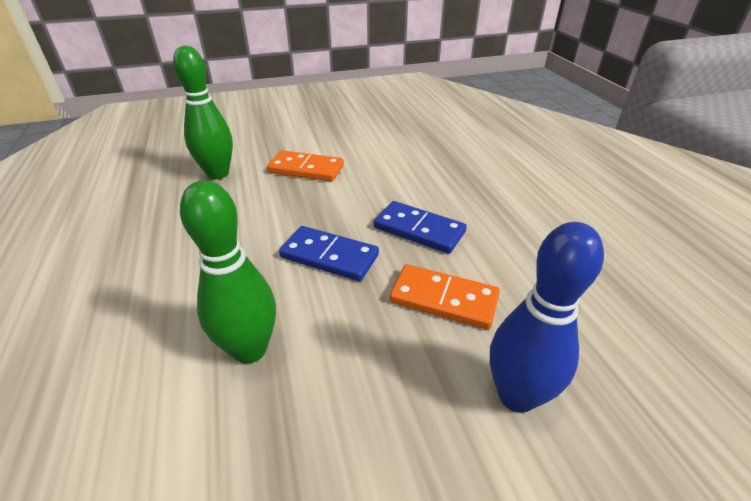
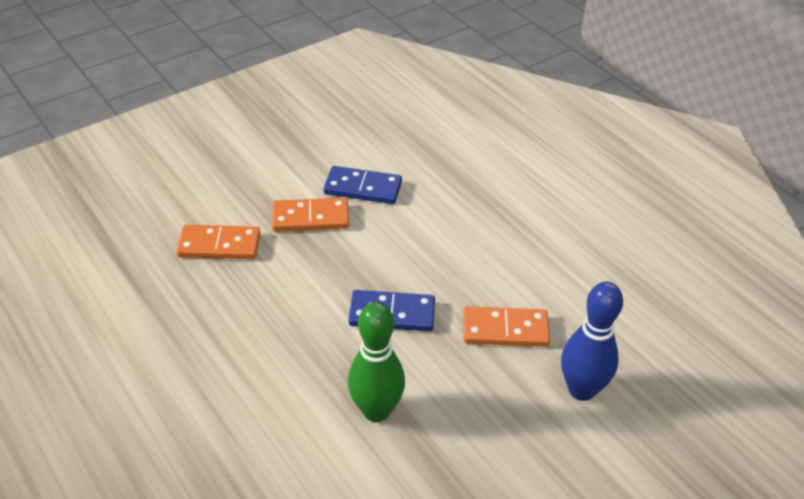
camera: 20 degrees left, 5 degrees up
(218, 174) = (219, 245): green bowling pin -> orange domino
(419, 230) = (457, 267): blue domino -> blue domino (363, 188)

